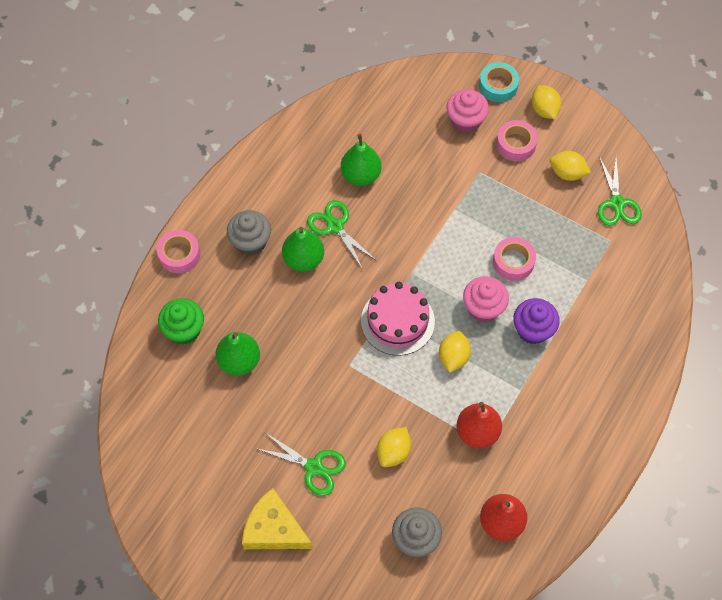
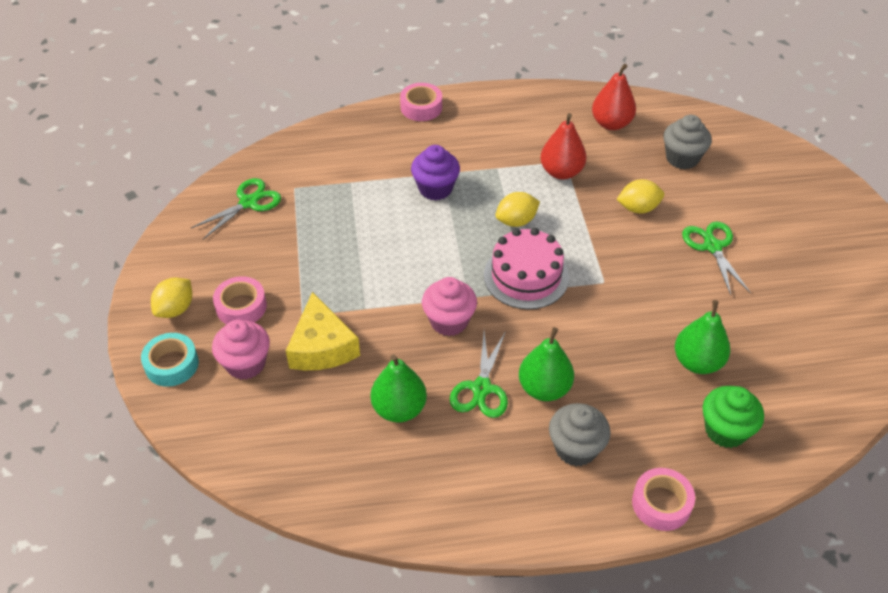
camera: 130 degrees left, 15 degrees down
(274, 529) = (786, 238): yellow cheese -> yellow cheese (322, 347)
(483, 308) = (449, 229): pink cupcake -> pink cupcake (449, 321)
(513, 262) = (381, 235): pink tape -> pink tape (421, 107)
(567, 173) = (244, 251): yellow lemon -> none

